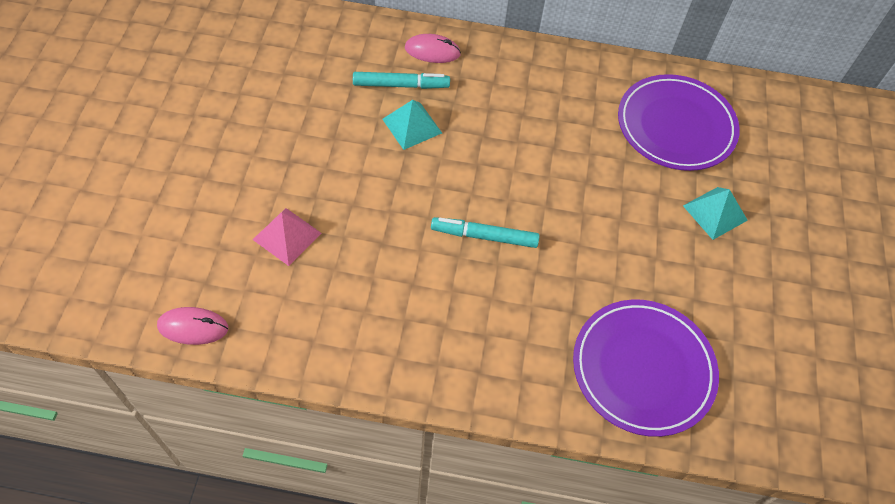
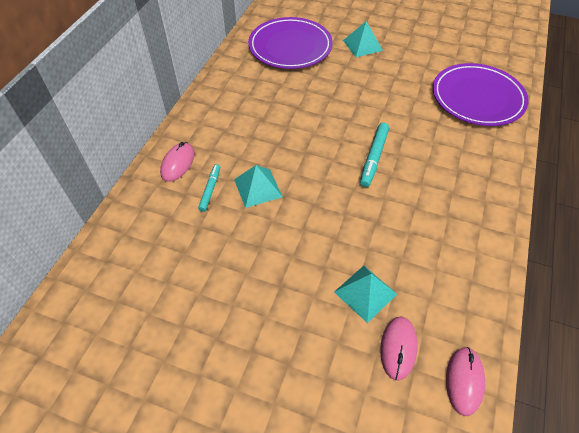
camera: 75 degrees left, 5 degrees down
(226, 268) = (398, 348): none -> pink mouse
(287, 236) = (365, 293): pink pyramid -> turquoise pyramid
(401, 85) = (210, 190): turquoise marker -> turquoise marker, size x0.65

